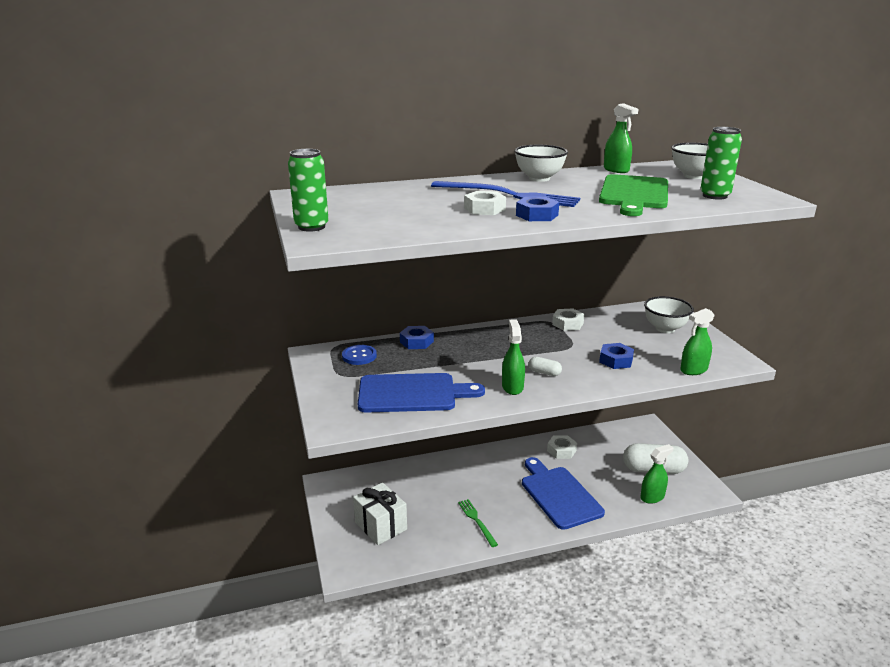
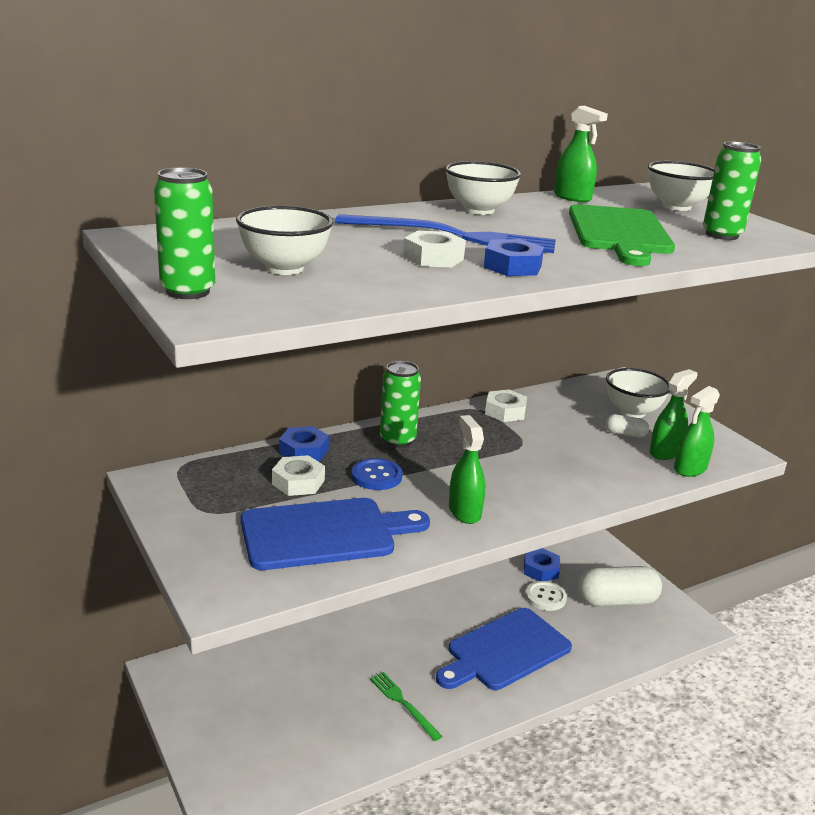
camera: 15 degrees left, 0 degrees up
(359, 356) = (224, 479): blue button -> blue button (376, 476)
(380, 214) = (284, 268): none -> white bowl
(380, 526) = (265, 729): white gift -> none
(483, 338) = (397, 440): none -> green can
(544, 372) = (500, 486): white capsule -> white capsule (625, 434)
(559, 495) = (505, 651): blue cutting board -> blue cutting board turned 90 degrees counterclockwise
(561, 450) = (491, 585): white nut -> white nut (298, 482)
(599, 462) = (545, 597): none -> white button
(616, 360) = (587, 462): blue nut -> blue nut (541, 570)
(652, 497) = (626, 640): green spray bottle -> green spray bottle (665, 452)

